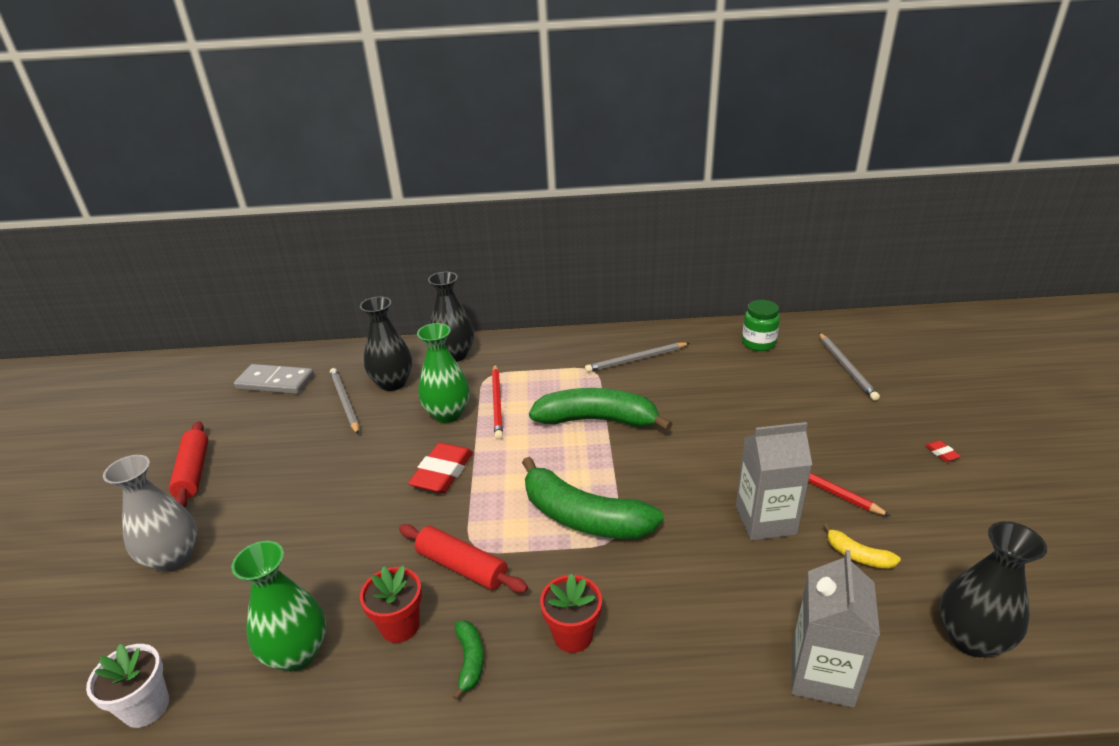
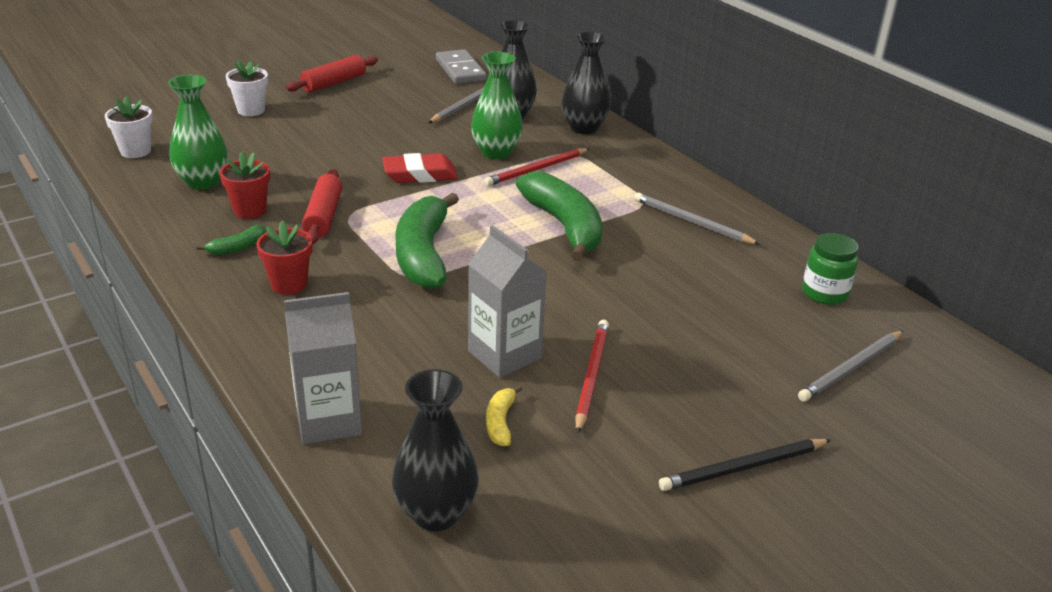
camera: 55 degrees right, 0 degrees up
(173, 558) = (251, 110): grey vase -> white flower pot
(941, 453) = (743, 468): red eraser -> black pencil

